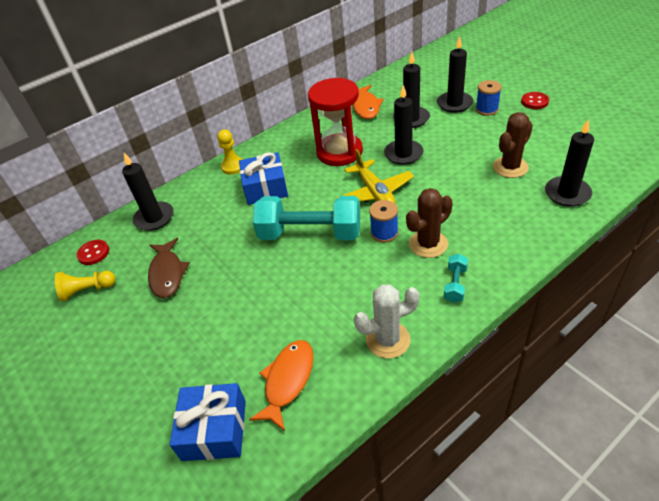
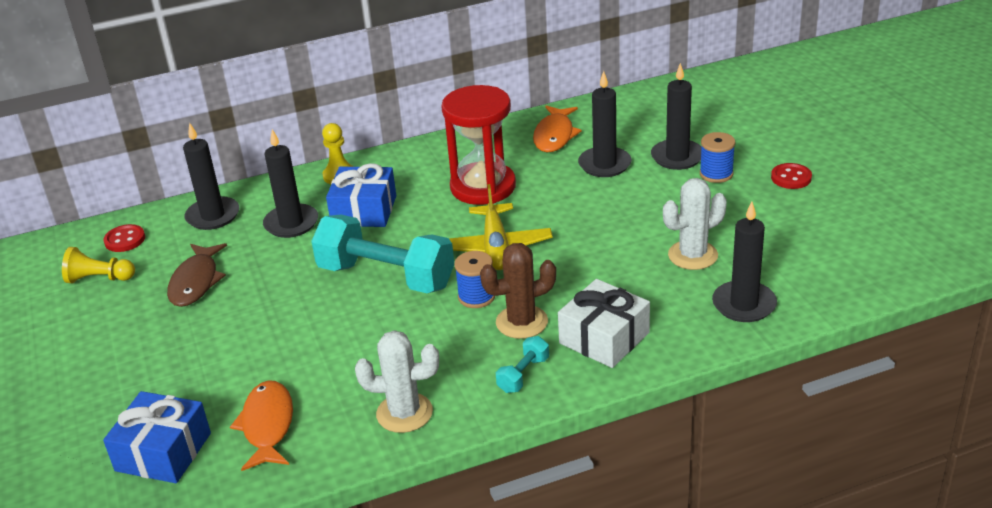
camera: 15 degrees right, 10 degrees down
(288, 380) = (267, 425): orange fish -> orange fish turned 45 degrees counterclockwise
(403, 154) = (564, 207): black candle -> black candle (291, 223)
(492, 241) = (604, 338): none -> white gift
(510, 167) = (693, 255): brown cactus -> white cactus

